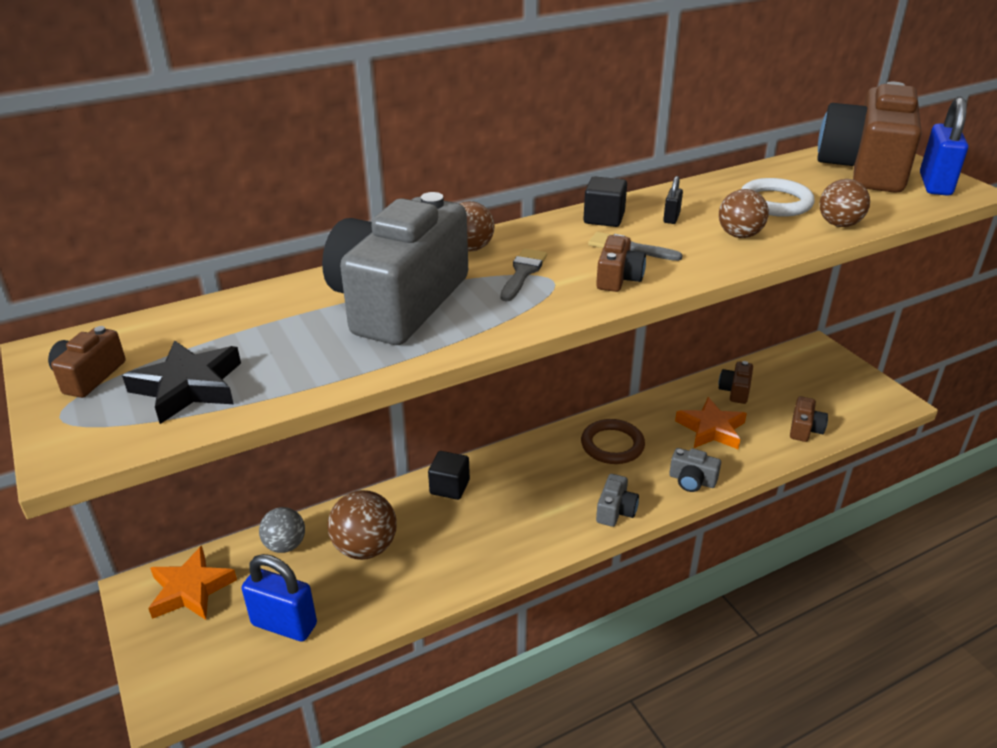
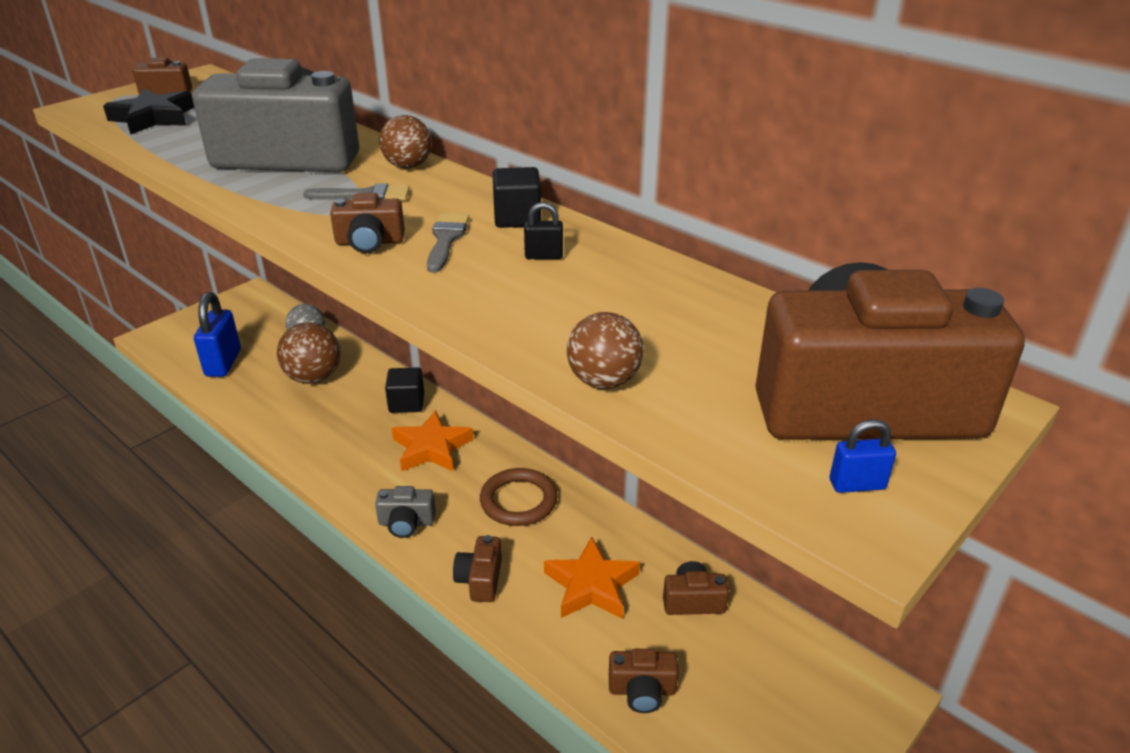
camera: 70 degrees right, 0 degrees up
(190, 589) = (254, 313): orange star -> orange star (431, 448)
(692, 480) = (480, 579): grey camera -> brown camera
(739, 235) = (519, 304): brown ball -> none
(775, 202) = (646, 324): white ring -> none
(935, 184) = (857, 484): blue padlock -> blue padlock, size x0.47

